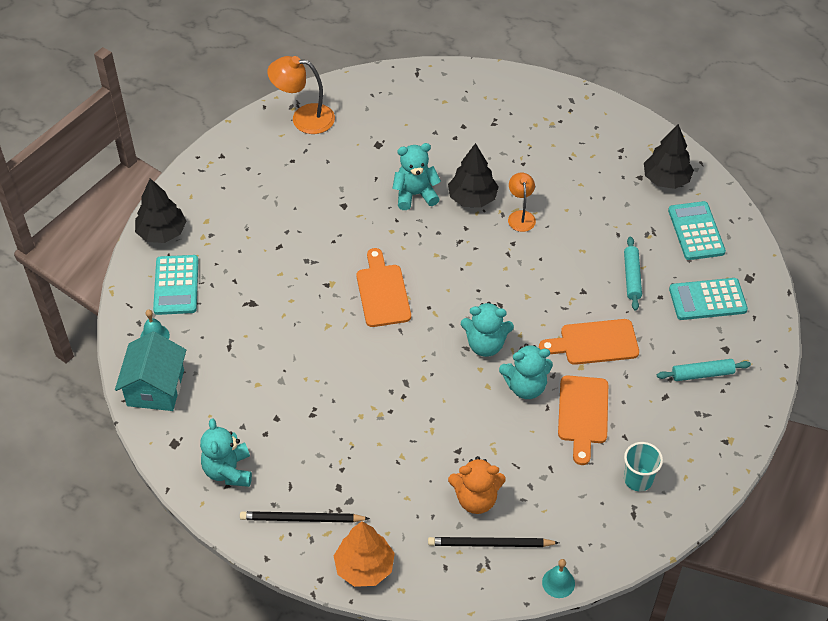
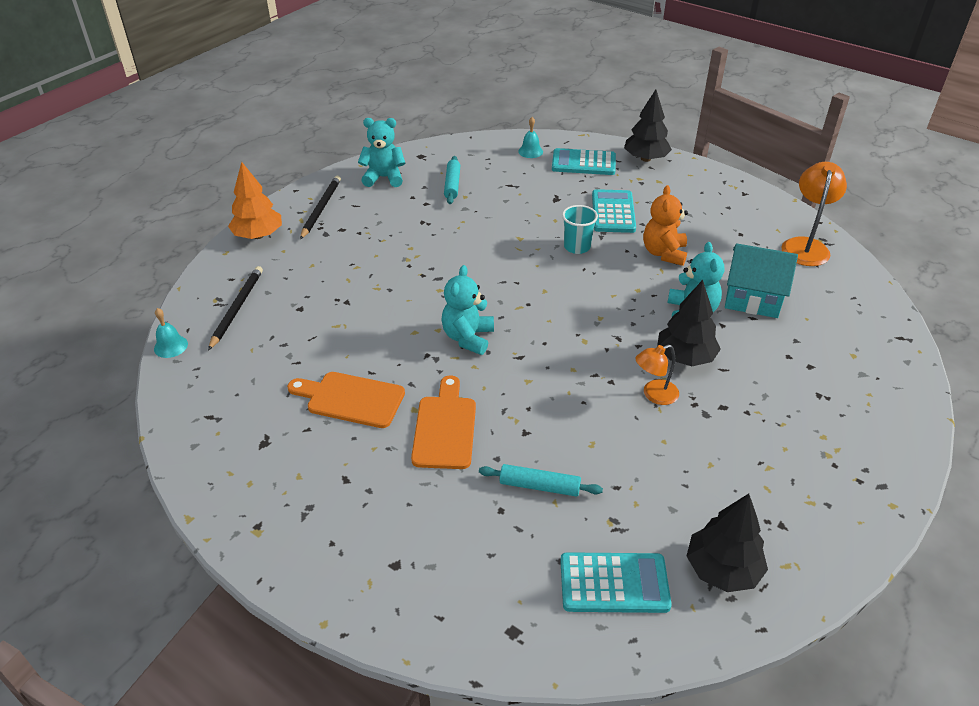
camera: 100 degrees right, 10 degrees down
(155, 388) = (477, 150): turquoise house -> turquoise house (752, 298)
(382, 292) = (554, 275): orange cutting board -> none
(476, 499) = (288, 306): orange teddy bear -> orange teddy bear (664, 253)
(520, 216) = (654, 395): orange lamp -> orange lamp turned 150 degrees clockwise
(525, 386) = (404, 359): turquoise teddy bear -> none
(638, 479) = (248, 429): turquoise cup -> turquoise cup (577, 247)
(702, 374) = (364, 526): turquoise rolling pin -> turquoise rolling pin (452, 185)
(707, 300) = (484, 565): turquoise calculator -> turquoise calculator (613, 212)

